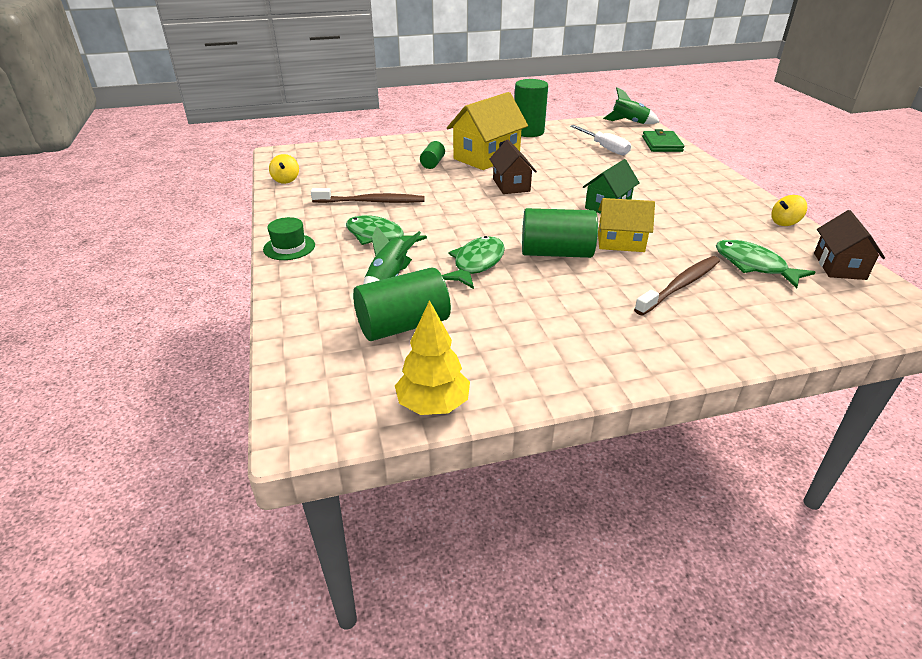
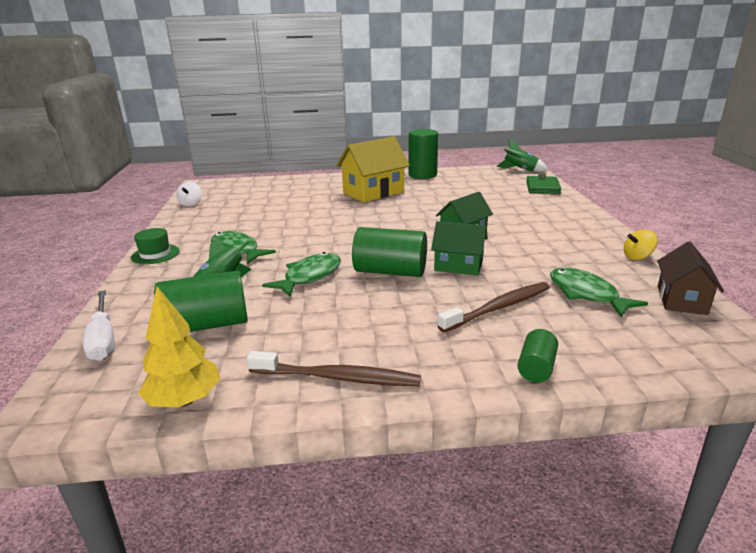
camera: 10 degrees right, 10 degrees down
(286, 180) = (191, 204): yellow spinning top -> white spinning top
(371, 202) = (250, 222): brown toothbrush -> brown toothbrush (338, 378)
(432, 163) = (322, 196): green cylinder -> green cylinder (536, 368)
(511, 185) = (382, 214): brown house -> none
(604, 148) = (486, 189): white screwdriver -> white screwdriver (103, 339)
(620, 242) = (458, 266): yellow house -> green house

